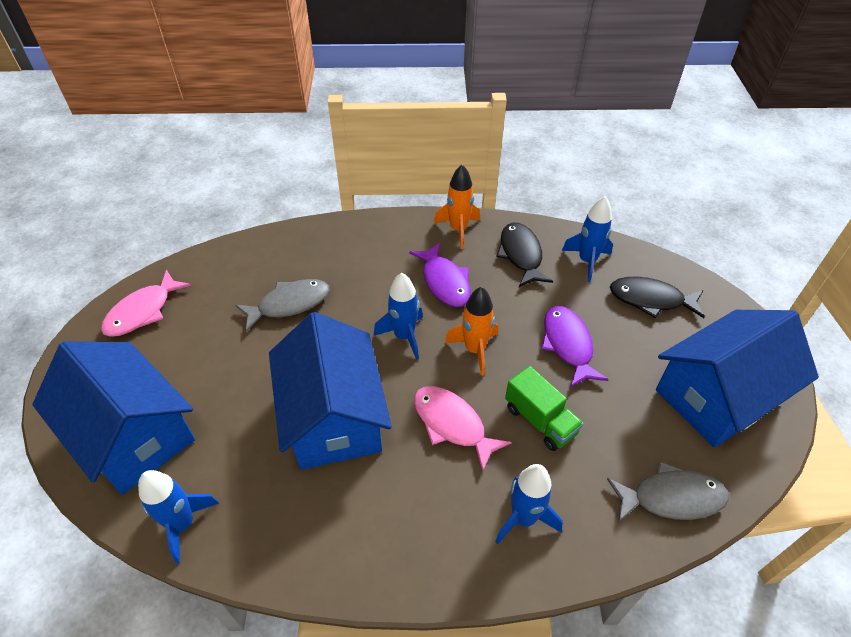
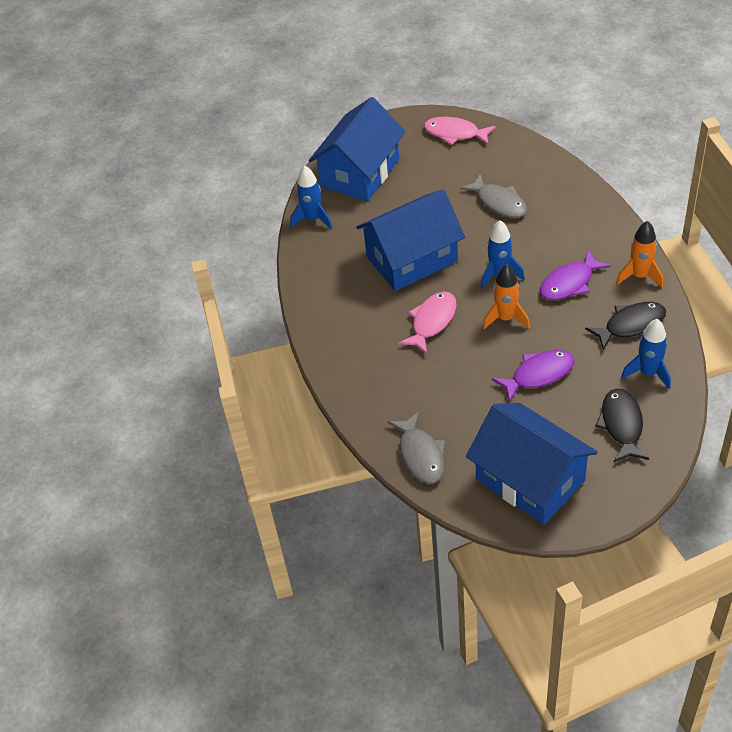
camera: 80 degrees right, 0 degrees up
(523, 518) = (374, 375): blue rocket -> none
(540, 420) = (456, 370): green truck -> none

